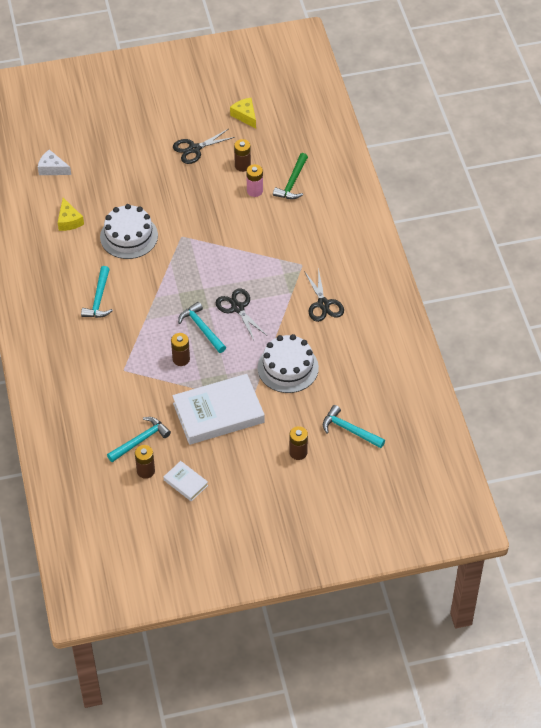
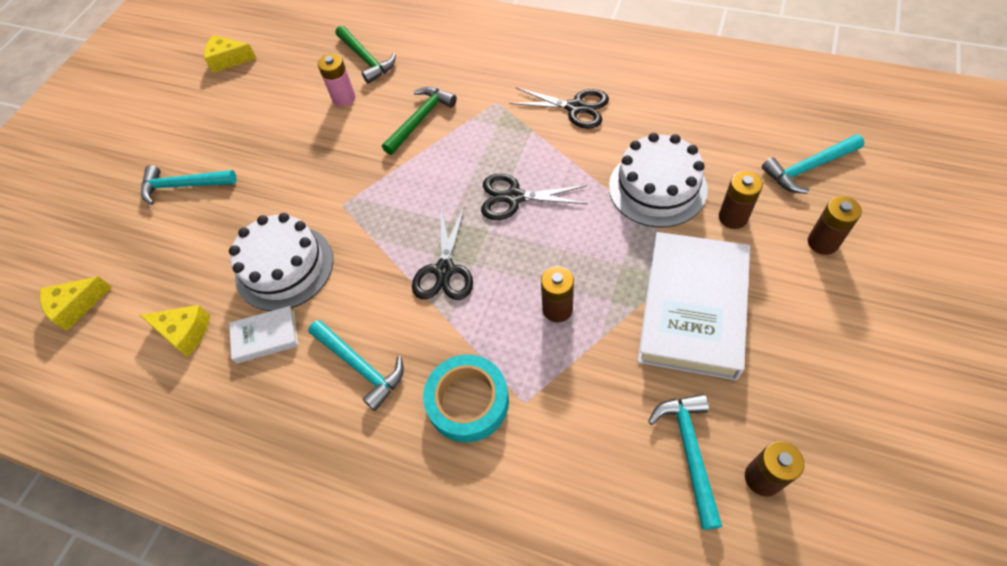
camera: 50 degrees left, 5 degrees up
(52, 168) = (76, 306): white cheese -> yellow cheese
(109, 349) = (468, 401): none -> turquoise tape
(185, 483) = (817, 425): white book -> white book (266, 337)
(194, 149) = (222, 127): black scissors -> black scissors (444, 270)
(201, 328) = (518, 255): turquoise hammer -> turquoise hammer (183, 186)
(242, 166) = (296, 93): brown battery -> brown battery (733, 217)
(263, 236) = (420, 119): none -> green hammer

